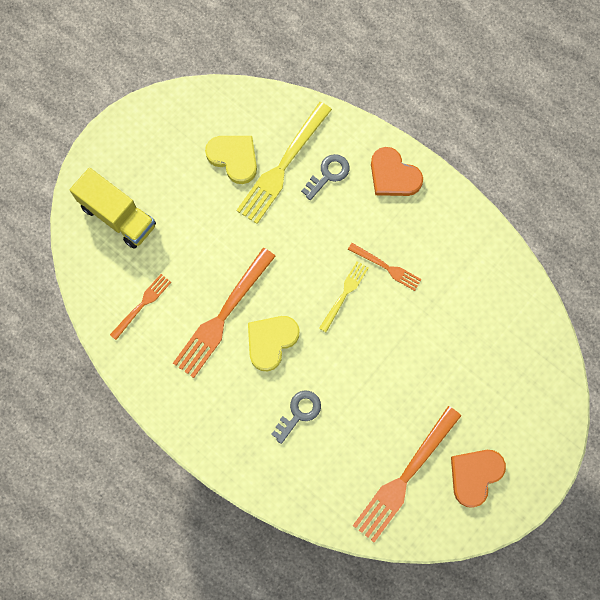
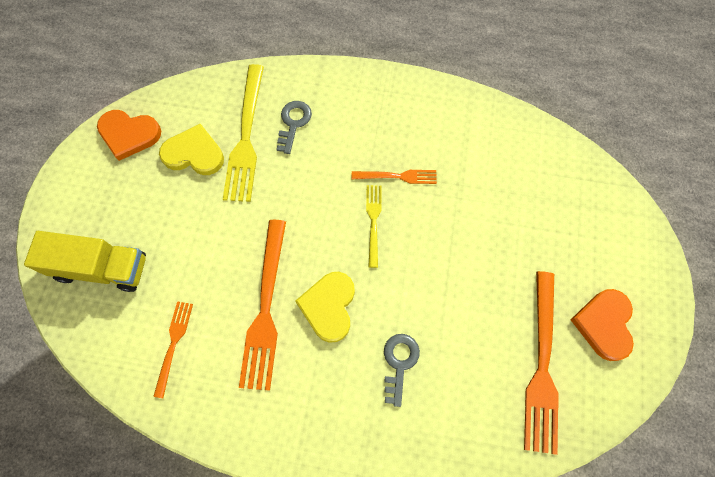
camera: 30 degrees left, 5 degrees down
(393, 175) = (354, 94): orange heart -> orange heart (129, 134)

